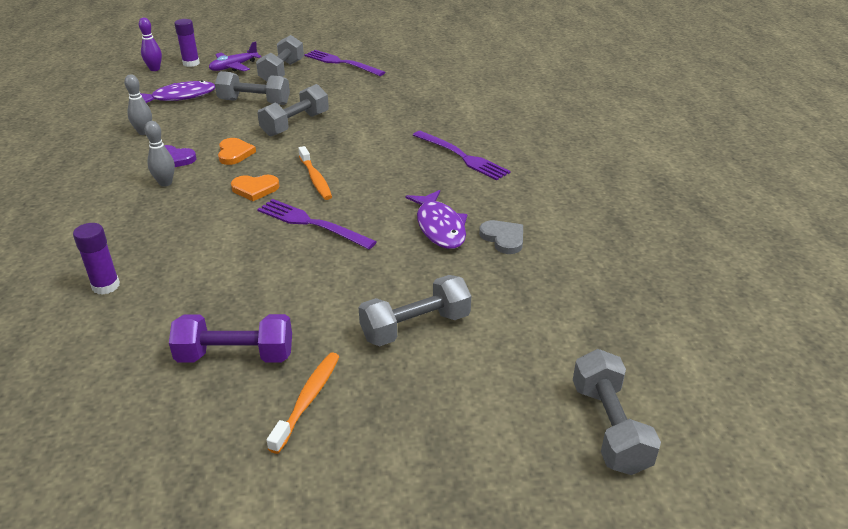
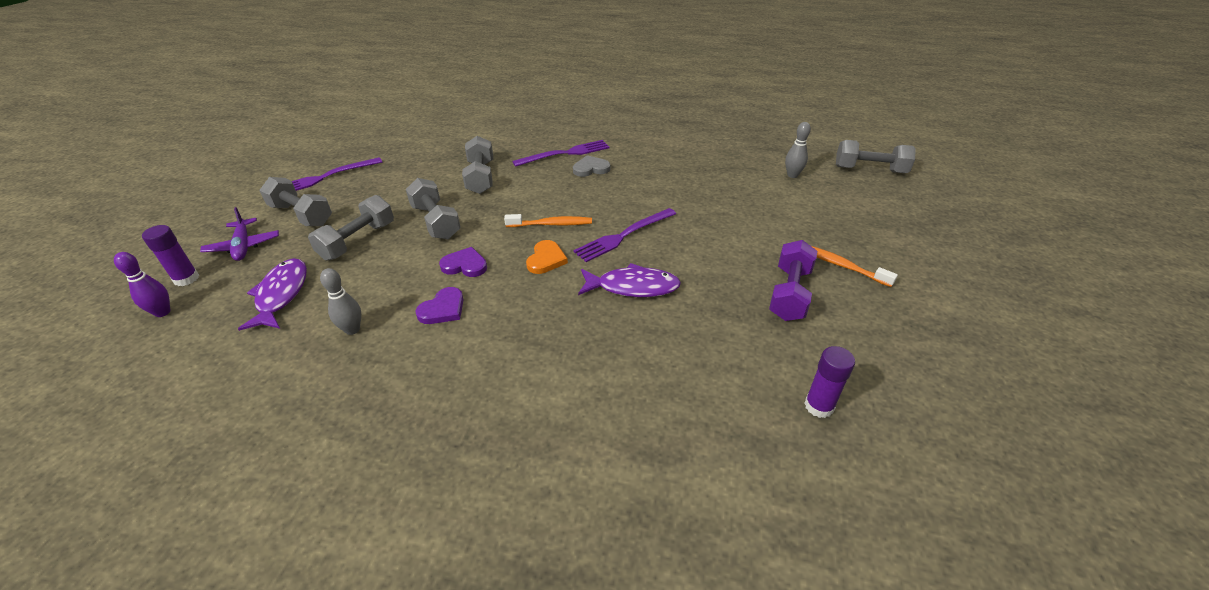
camera: 70 degrees left, 5 degrees up
(106, 286) = (670, 367): purple glue stick -> purple glue stick (819, 406)
(165, 183) = (492, 317): grey bowling pin -> grey bowling pin (792, 175)
(234, 153) = (465, 265): orange heart -> purple heart
(415, 327) = (773, 211): grey dumbbell -> grey dumbbell (480, 177)
(439, 227) = (659, 181): purple fish -> purple fish (633, 287)
(503, 238) = (685, 161): grey heart -> grey heart (591, 168)

